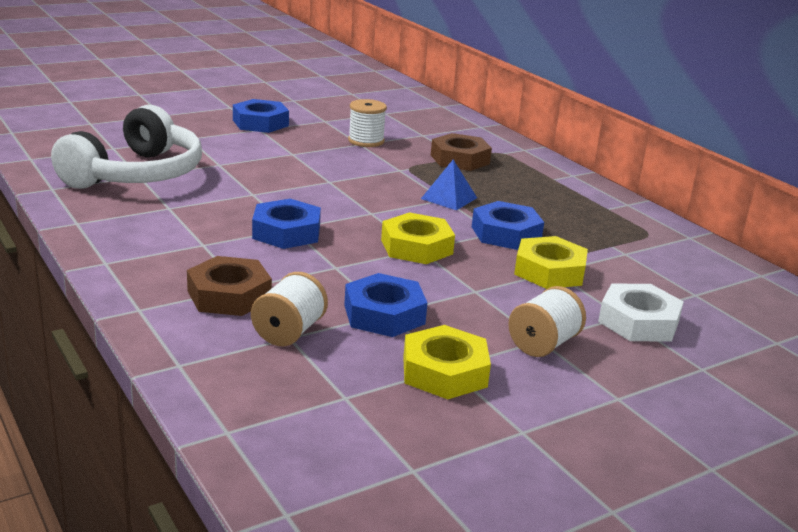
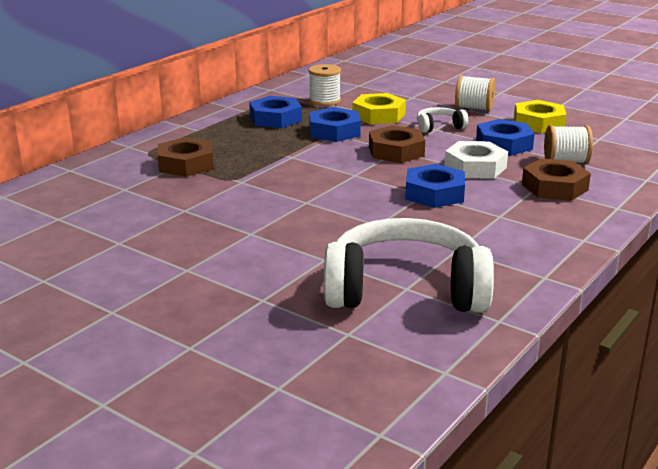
camera: 110 degrees left, 0 degrees up
(260, 123) = (164, 274): blue nut -> blue nut (275, 119)
(366, 141) = (173, 209): white spool -> white spool (324, 101)
(416, 247) = (396, 151): yellow nut -> brown nut
(449, 198) = (288, 155): blue pyramid -> none
(480, 295) = (439, 127): none -> white headphones
(638, 322) = (414, 93): white nut -> white nut (475, 167)

